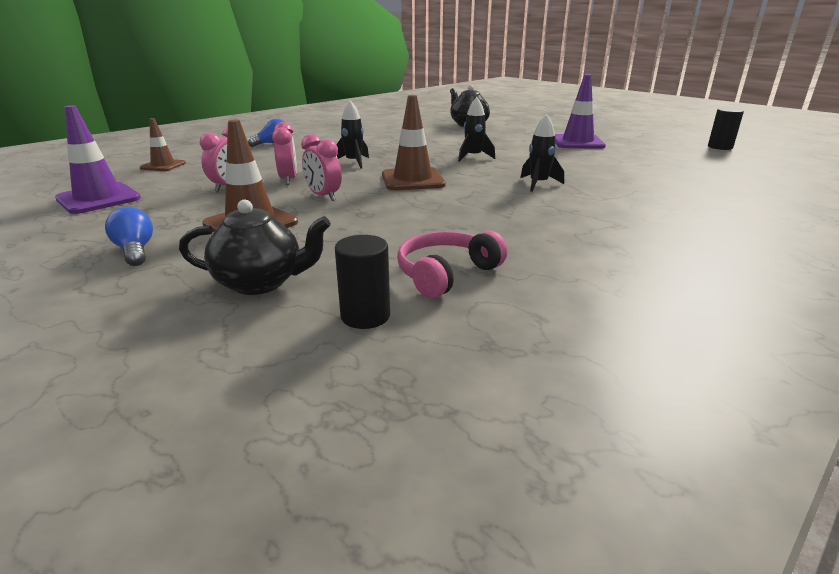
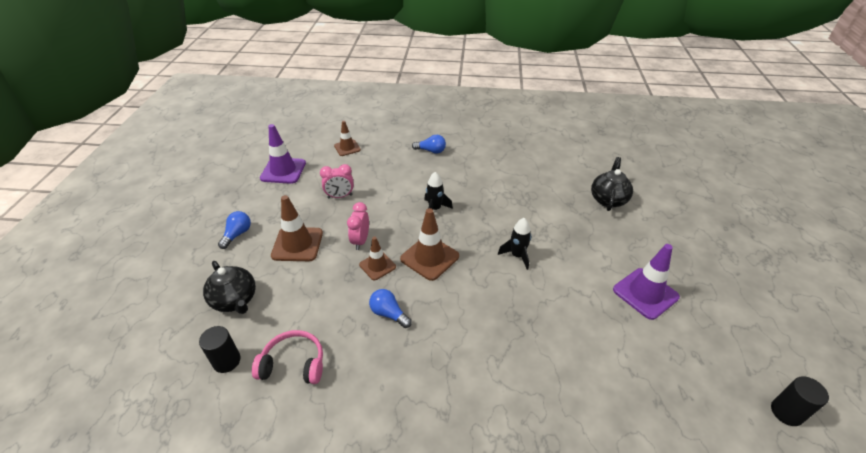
camera: 50 degrees right, 15 degrees up
(288, 180) = (373, 207): pink clock -> none
(377, 199) = (377, 266): none -> brown traffic cone
(454, 212) = (388, 314): none -> blue light bulb
(538, 184) = (491, 326): black rocket -> none

